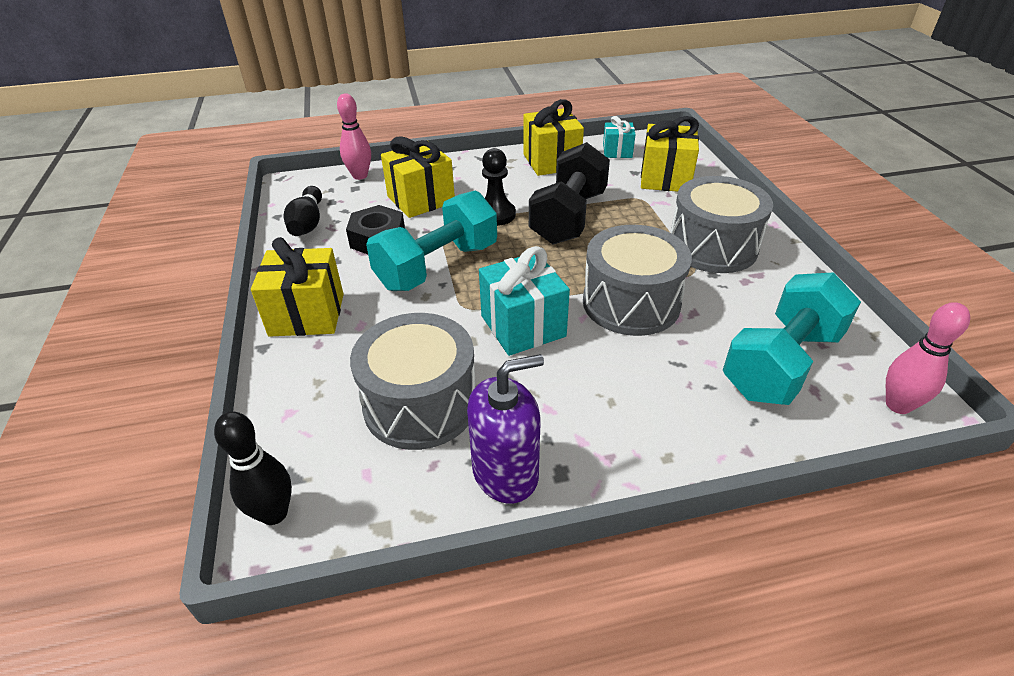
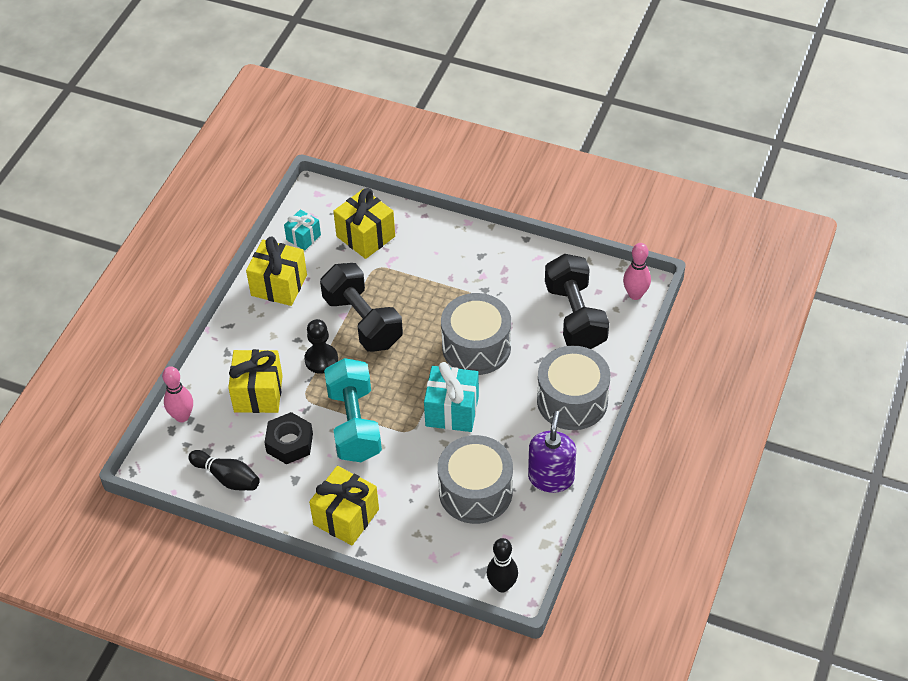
camera: 55 degrees left, 10 degrees up
(712, 247) = (461, 270): grey drum -> grey drum (572, 400)
(781, 363) = (575, 316): turquoise dumbbell -> black dumbbell

